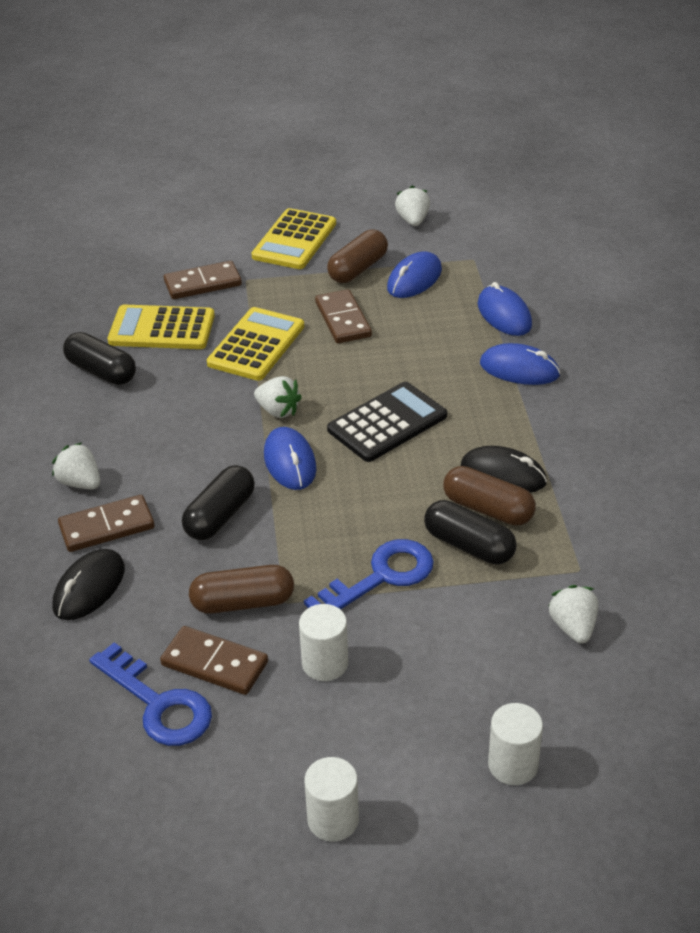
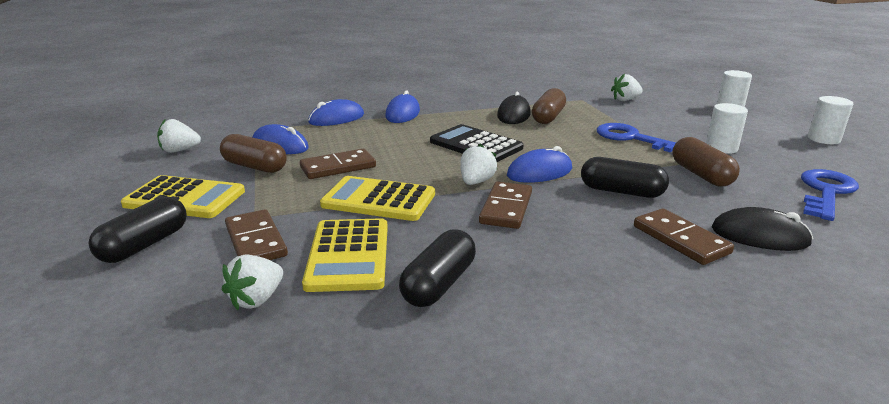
camera: 100 degrees left, 15 degrees down
(80, 483) = (634, 264): white strawberry -> white strawberry (257, 299)
(215, 663) = (766, 178): brown domino -> brown domino (506, 208)
(469, 545) = (584, 120): black capsule -> black capsule (145, 245)

